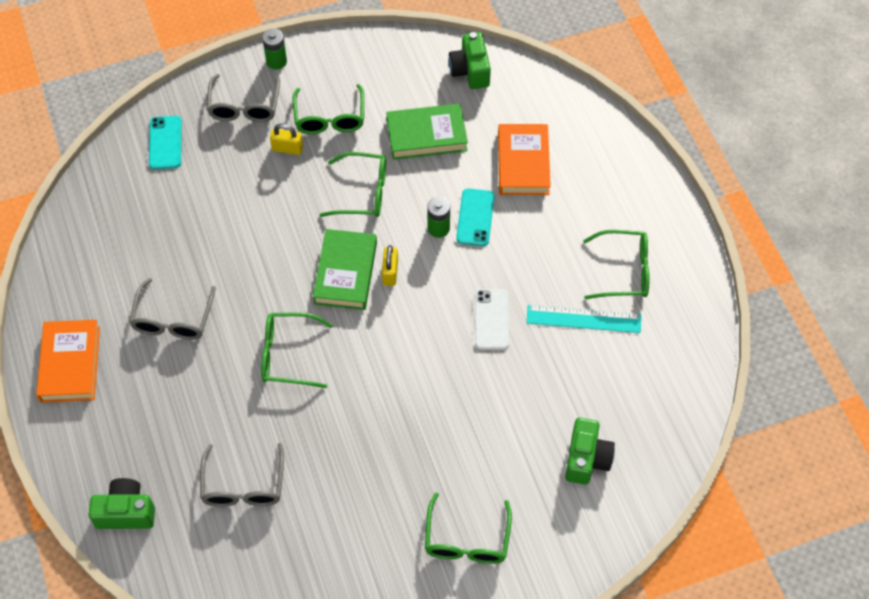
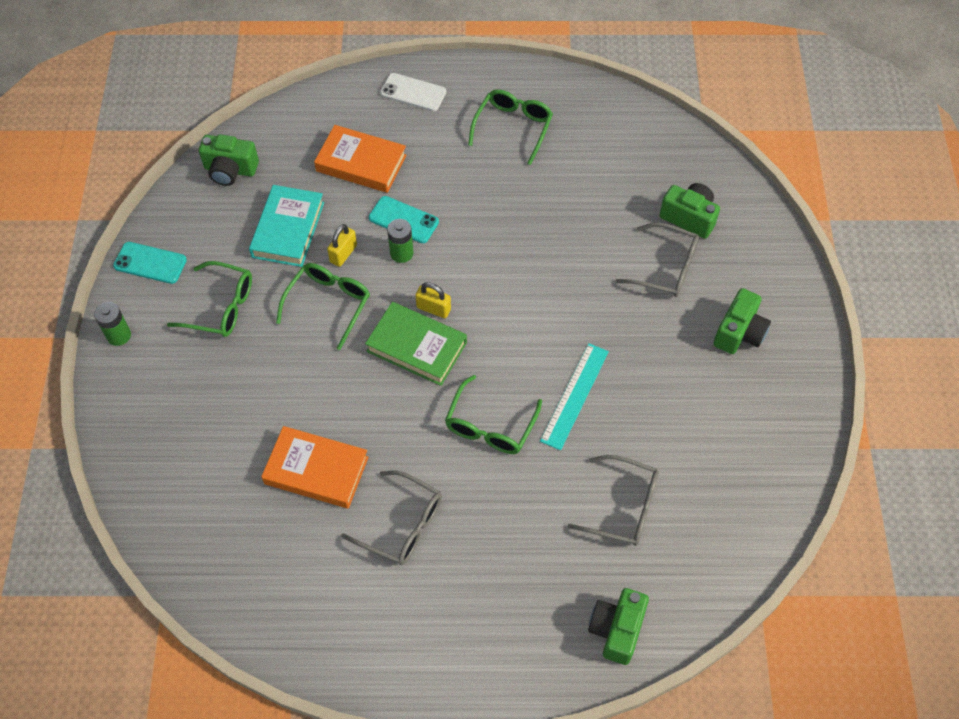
camera: 70 degrees left, 0 degrees up
(70, 364) = (415, 647): orange book -> orange book (316, 470)
(165, 143) = (167, 475): turquoise phone -> turquoise phone (150, 263)
(244, 107) = (162, 383): grey glasses -> grey glasses (666, 268)
(287, 148) = (239, 356): yellow padlock -> yellow padlock (343, 254)
(426, 135) = (288, 230): green book -> turquoise book
(467, 540) = (739, 332): green glasses -> green camera
(491, 319) = (521, 242): white phone -> white phone (413, 92)
(583, 319) = (549, 173): turquoise ruler -> turquoise ruler (574, 395)

